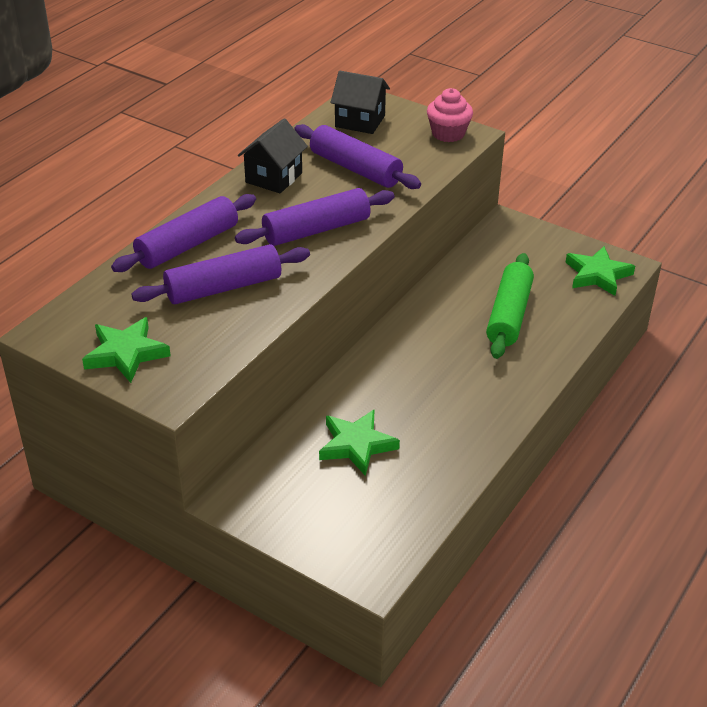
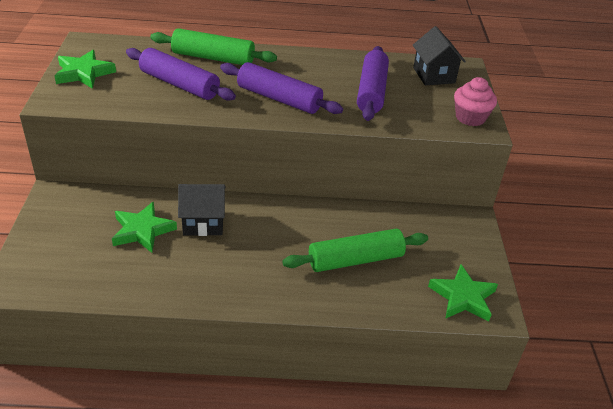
camera: 55 degrees right, 0 degrees up
(187, 245) = (213, 58): purple rolling pin -> green rolling pin
(274, 178) = (322, 64): black house -> black house (203, 222)

